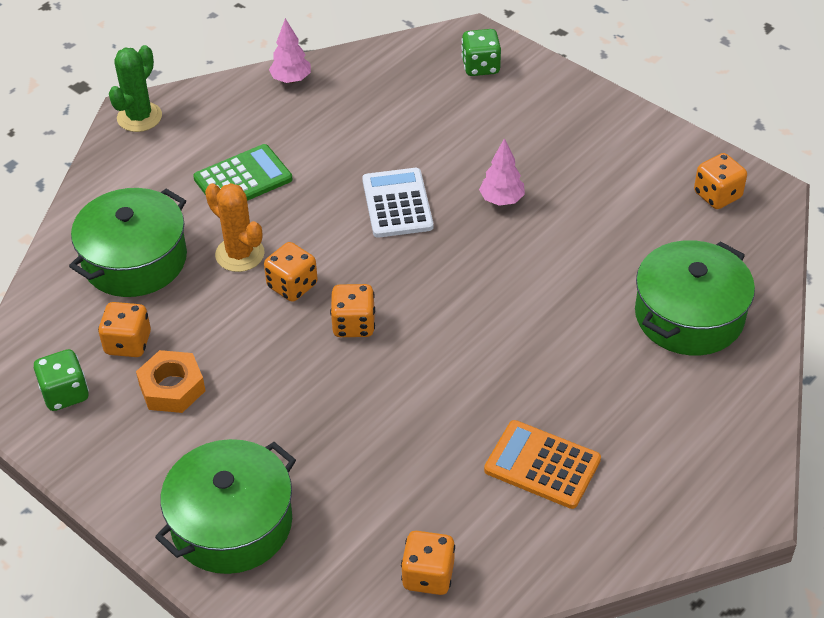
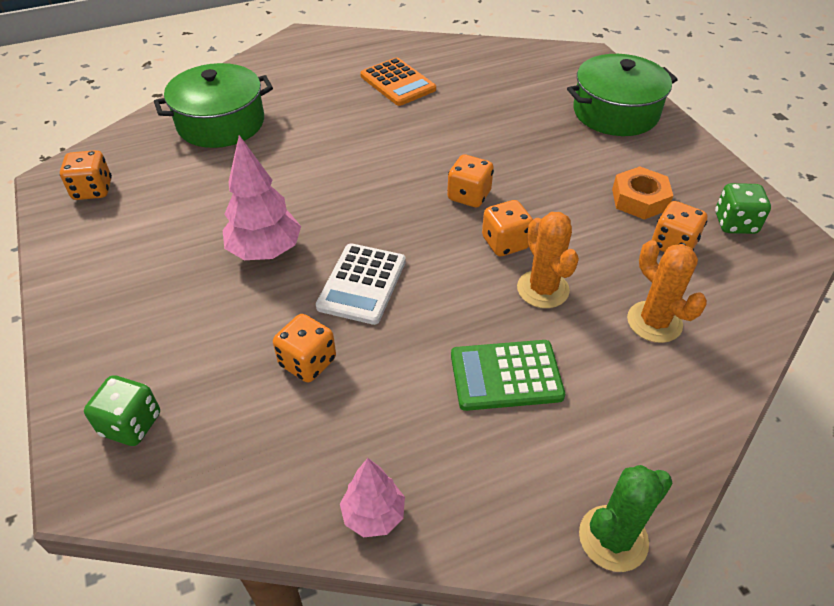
camera: 155 degrees left, 0 degrees up
(135, 260) = (654, 322): green pot -> orange cactus
(428, 575) = (503, 60): orange dice -> orange dice (307, 362)
(501, 200) = (265, 251): pink tree -> pink tree, size x1.61

